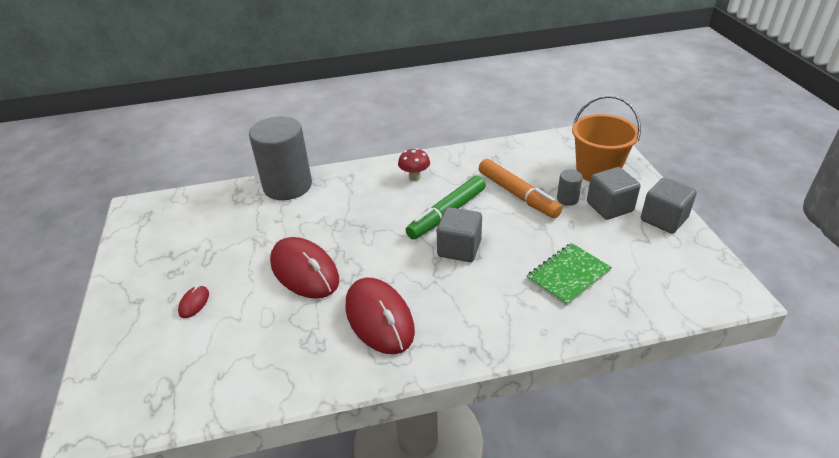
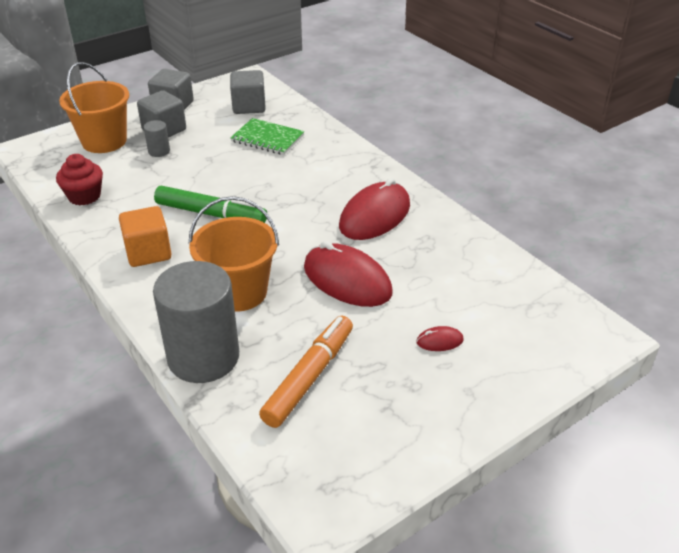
camera: 115 degrees left, 0 degrees up
(304, 271) = (347, 280): red mouse -> red mouse turned 75 degrees counterclockwise
(337, 211) = (239, 292): none -> orange bucket
(414, 177) = (148, 252): red mushroom -> orange cube
(459, 248) = (262, 195): grey cube -> grey cube (249, 106)
(509, 155) = (84, 196): none -> red cupcake
(517, 195) = (161, 178): orange marker -> orange marker (309, 377)

